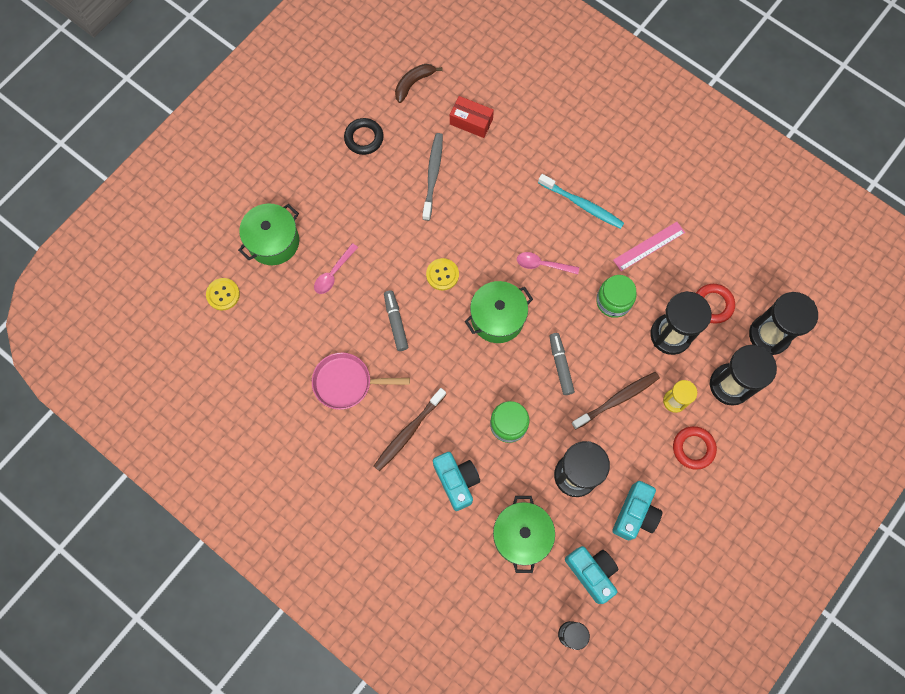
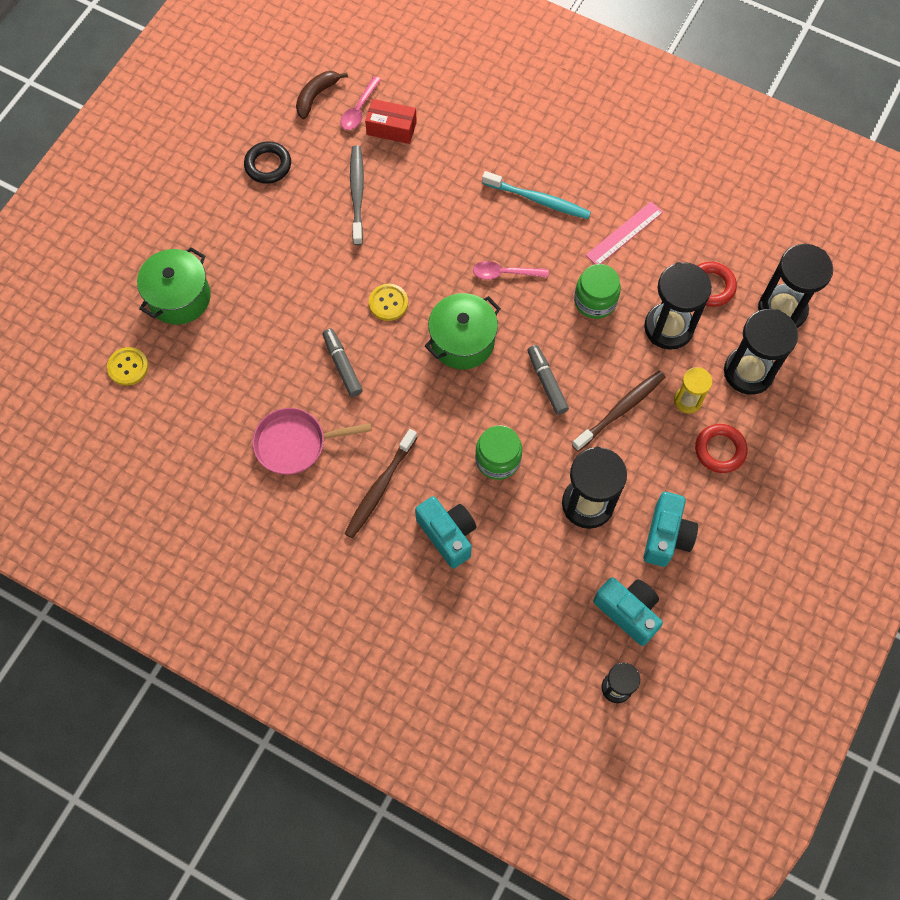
camera: 10 degrees left, 5 degrees down
(333, 273) = (258, 322): pink spoon -> pink spoon (359, 109)
(521, 536) = (536, 584): green pot -> none

